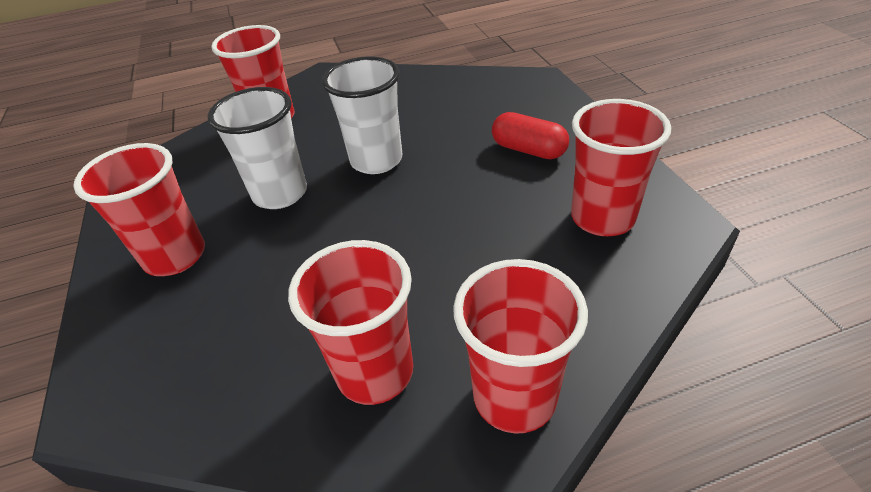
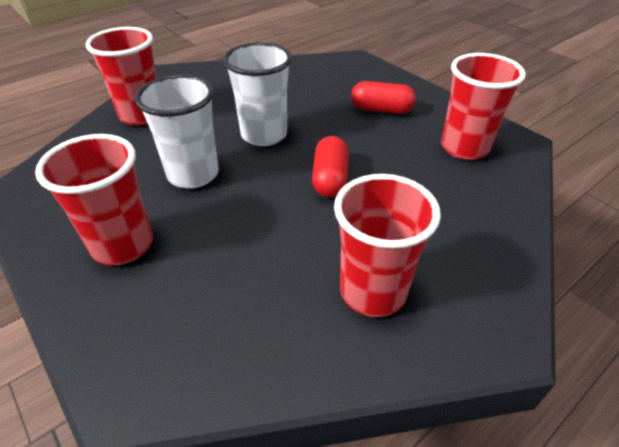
camera: 25 degrees left, 0 degrees up
(414, 226) = (330, 179): none -> red capsule
(514, 397) = (486, 280): red cup -> none

